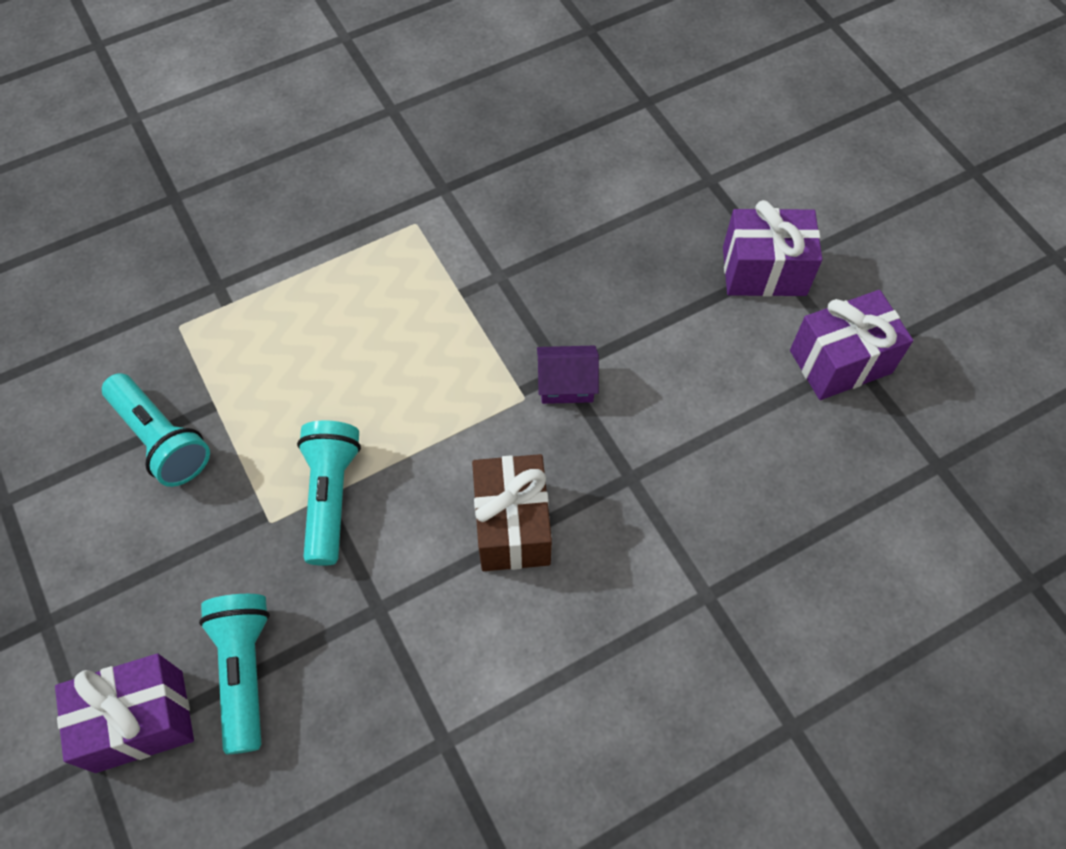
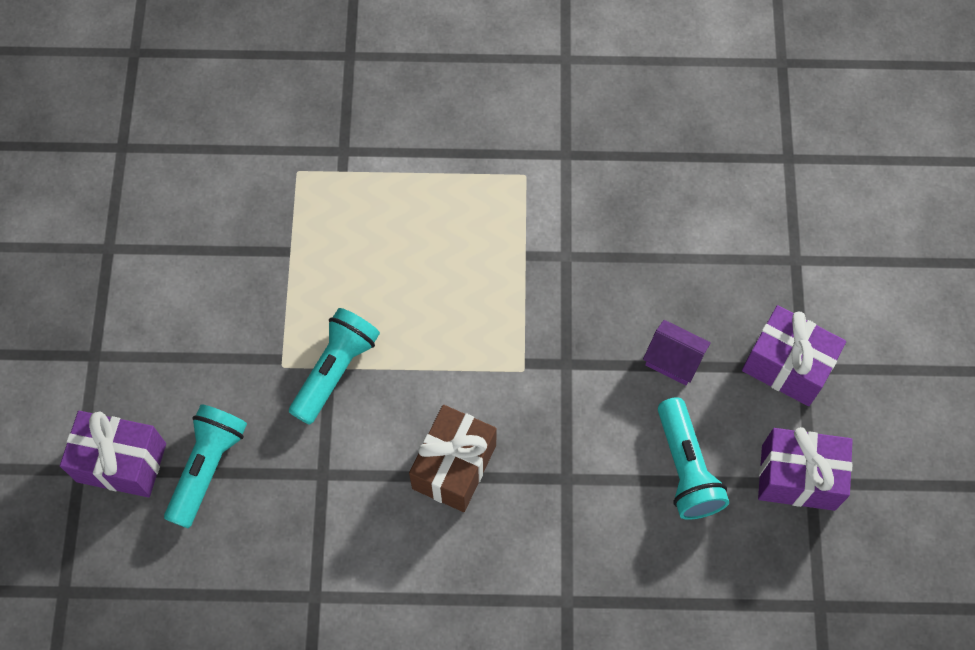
camera: 30 degrees right, 5 degrees up
(161, 439) = (238, 259): turquoise flashlight -> turquoise flashlight (686, 468)
(566, 384) = (563, 377): purple house -> purple house (673, 360)

